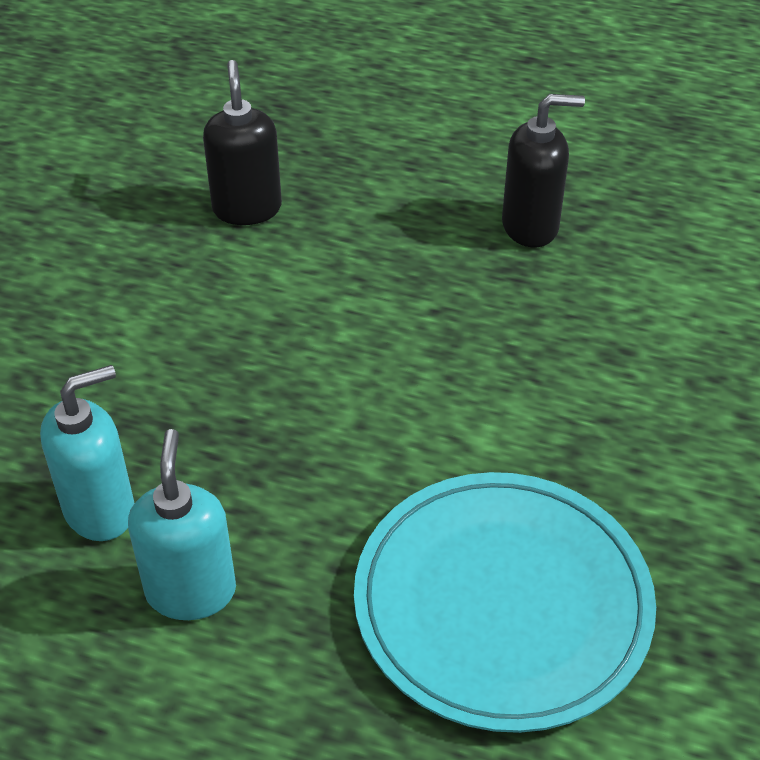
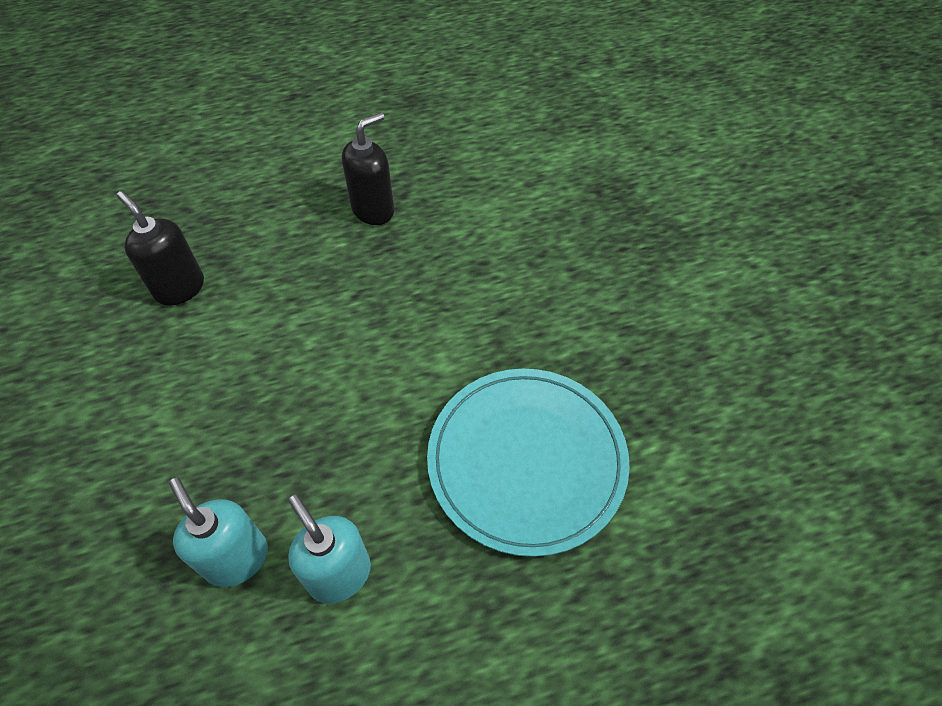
camera: 35 degrees left, 10 degrees up
(100, 510) = (237, 558): turquoise soap dispenser -> turquoise soap dispenser turned 60 degrees counterclockwise

